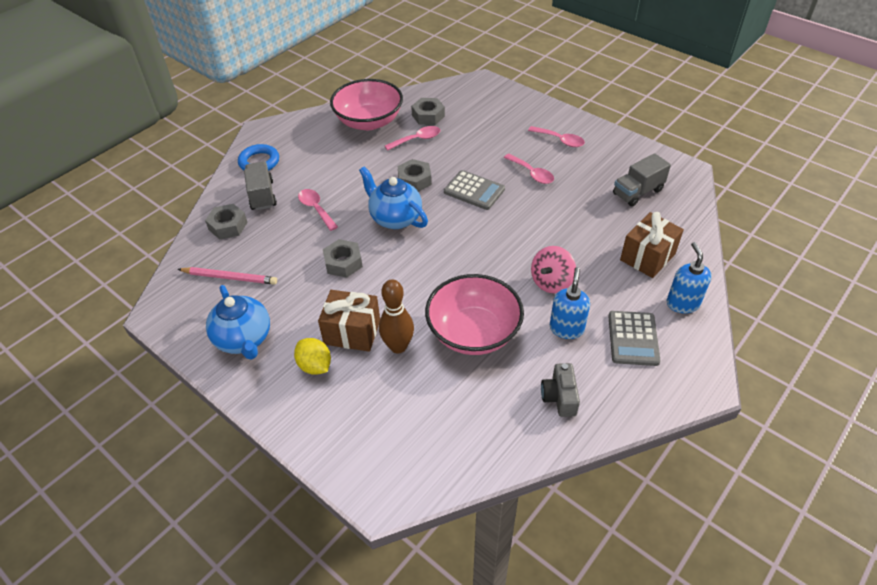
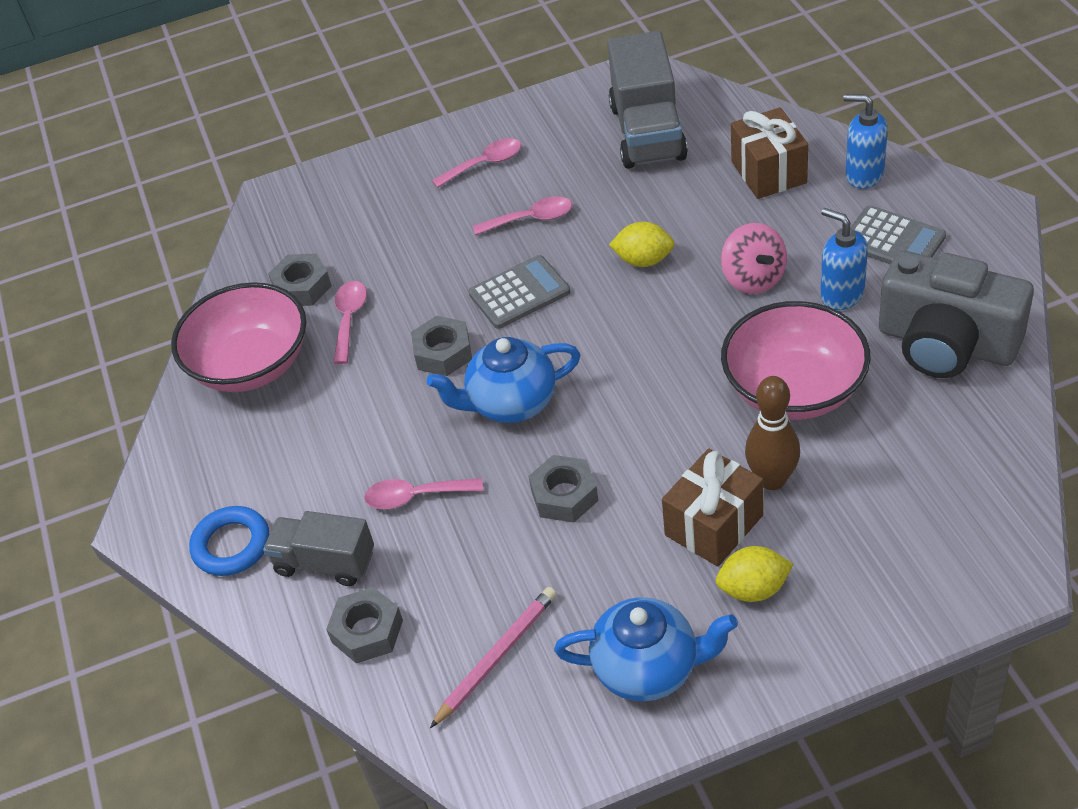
camera: 55 degrees left, 0 degrees up
(532, 229) = (643, 260): none -> yellow lemon
(559, 397) = (946, 343): grey camera -> grey camera, size x2.10
(637, 192) = (647, 132): grey truck -> grey truck, size x1.61

